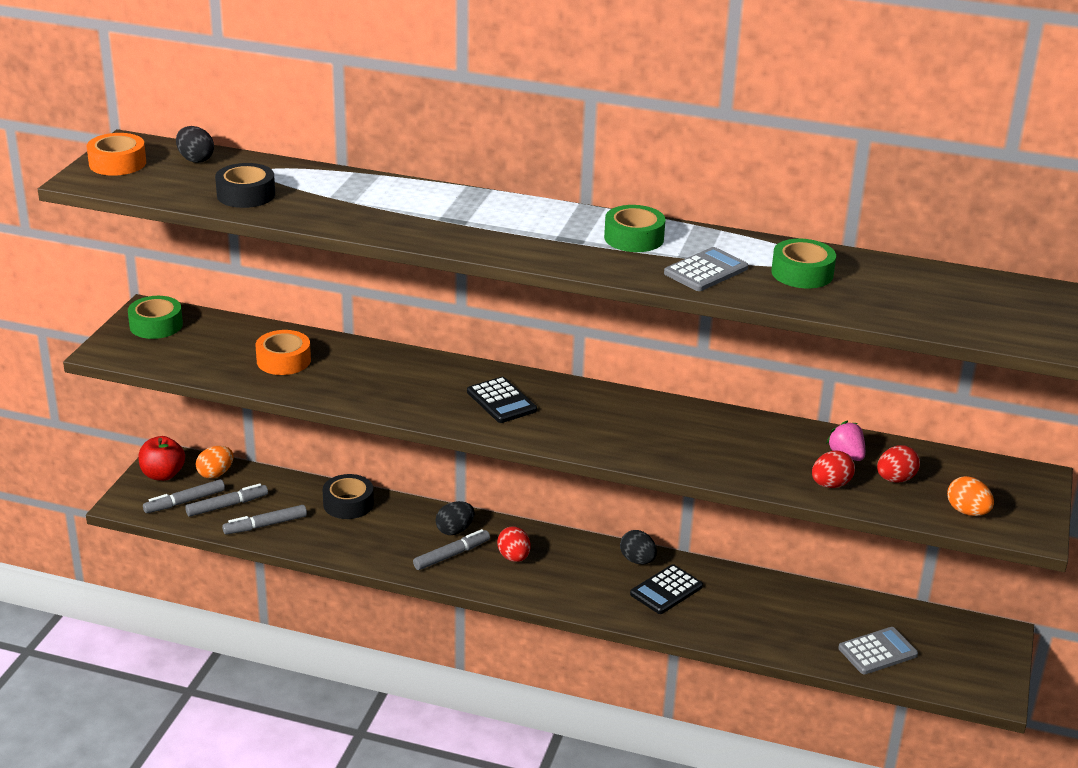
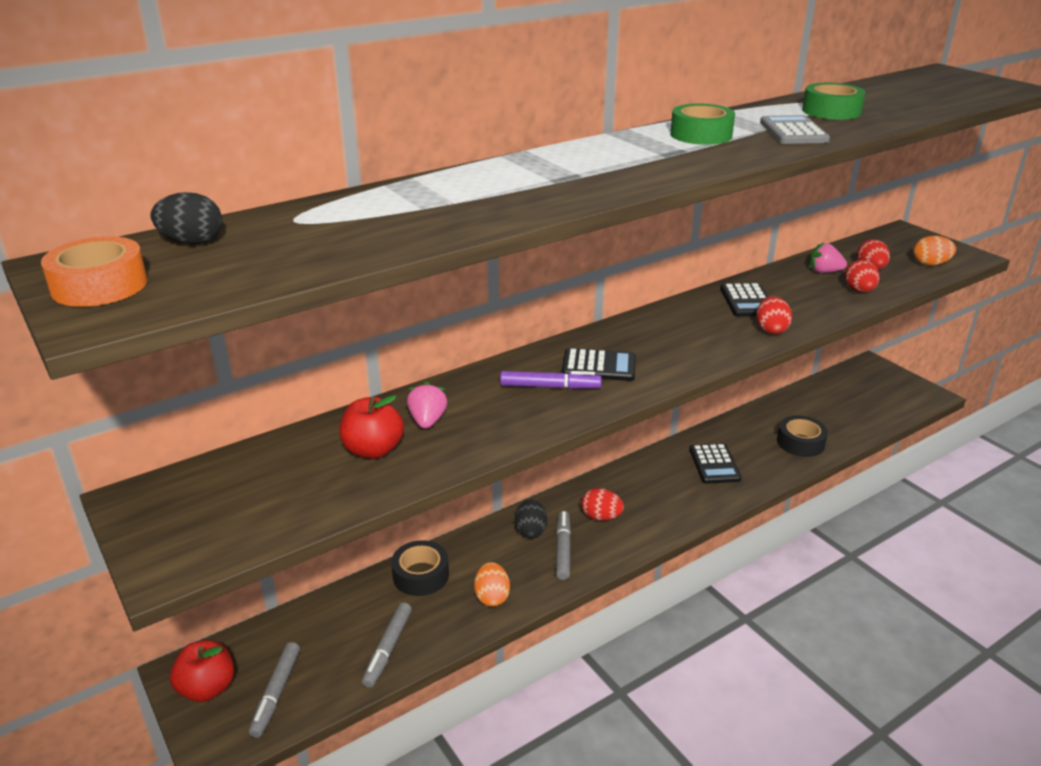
camera: 50 degrees left, 0 degrees up
(156, 325) = (172, 506): green tape -> none
(215, 474) = (260, 645): orange egg -> orange egg (492, 597)
(227, 505) = (323, 662): grey marker -> none
(246, 195) = (338, 242): black tape -> black tape (800, 443)
(283, 360) = (373, 450): orange tape -> red apple
(340, 364) = (427, 421): none -> pink strawberry
(444, 392) = (550, 387): none -> purple marker
(637, 560) = (665, 459): black egg -> none
(676, 459) = (771, 330): none -> red egg
(716, 432) = (747, 301): none -> black calculator
(877, 652) = (856, 414): grey calculator -> none

